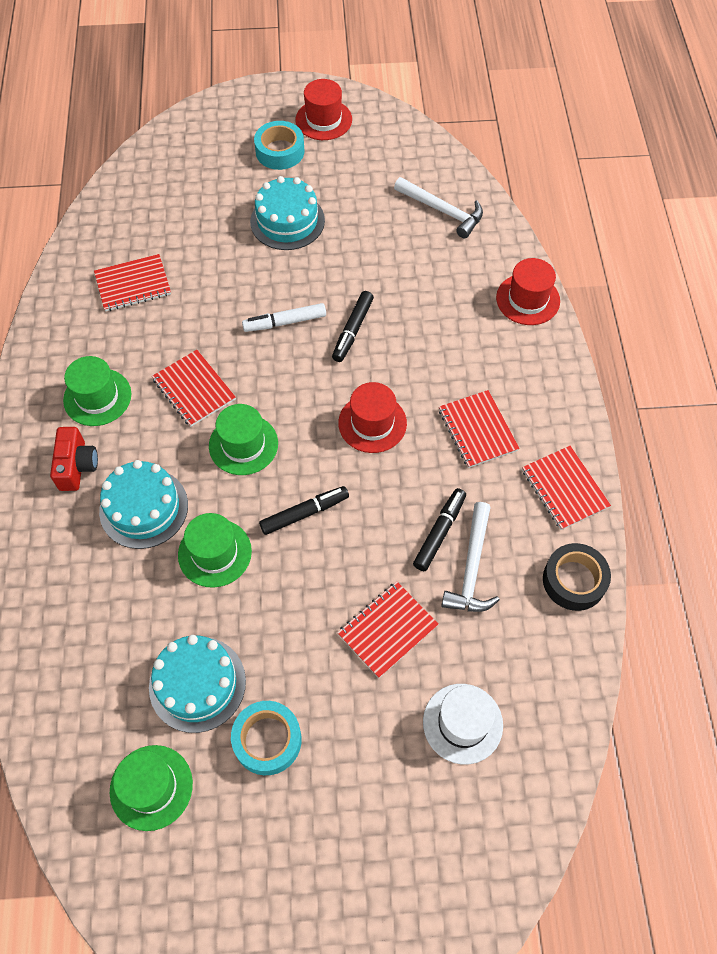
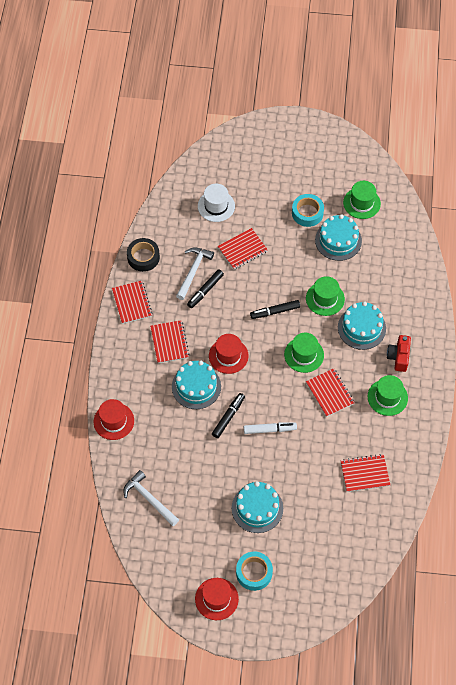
camera: 170 degrees left, 0 degrees up
(414, 367) = (196, 386): none -> turquoise cake

